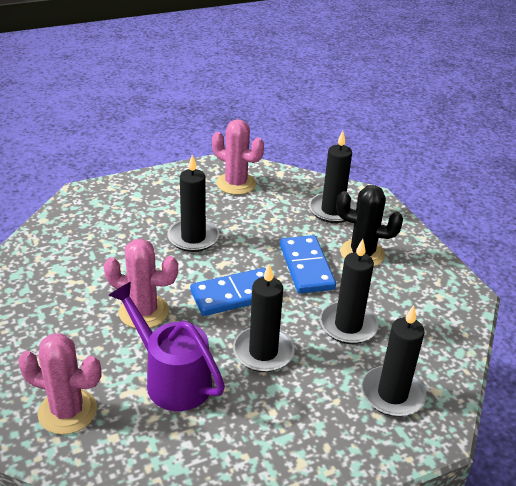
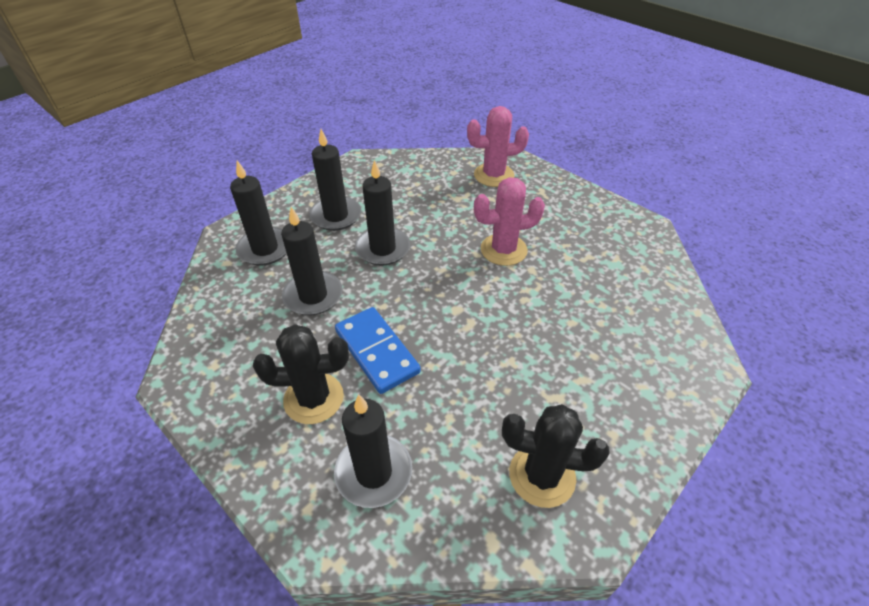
camera: 160 degrees right, 10 degrees up
(172, 378) = (442, 210): purple watering can -> none
(193, 238) = (524, 347): black candle -> black candle (336, 216)
(234, 295) = (435, 291): blue domino -> none
(236, 184) = (542, 475): pink cactus -> black cactus

